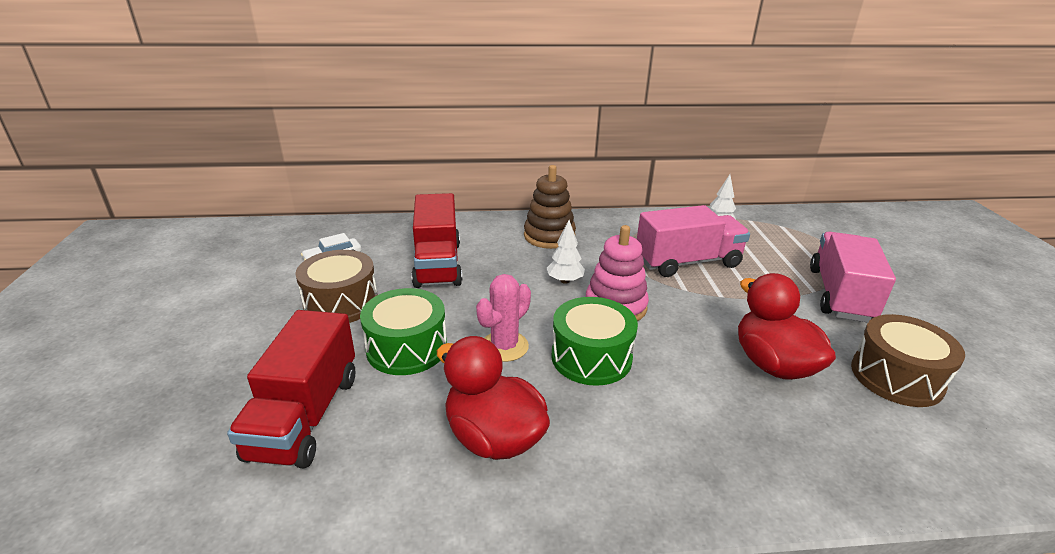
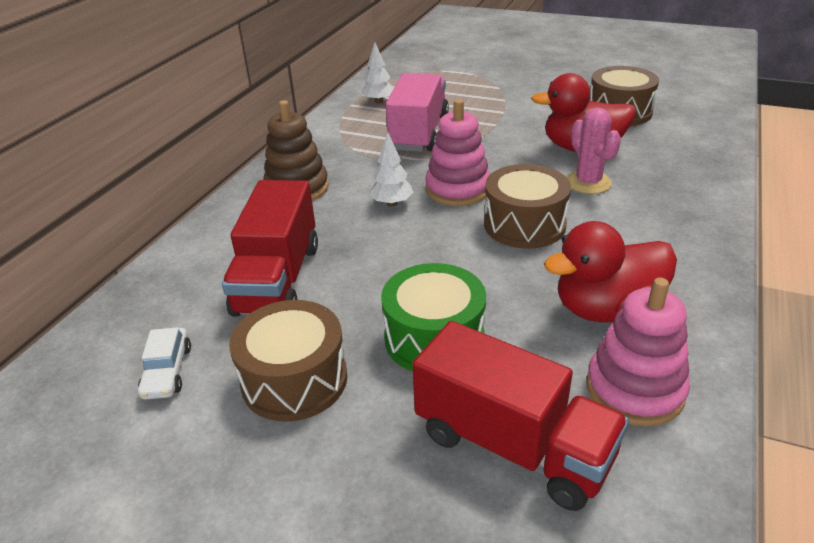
camera: 60 degrees left, 5 degrees up
(389, 476) = (634, 389): none -> pink stacking toy
(437, 264) = (277, 279): red truck -> red truck turned 75 degrees clockwise
(504, 346) = (476, 269): pink cactus -> pink cactus (588, 182)
(591, 357) = (524, 224): green drum -> brown drum
(840, 295) = (517, 93): pink truck -> none

